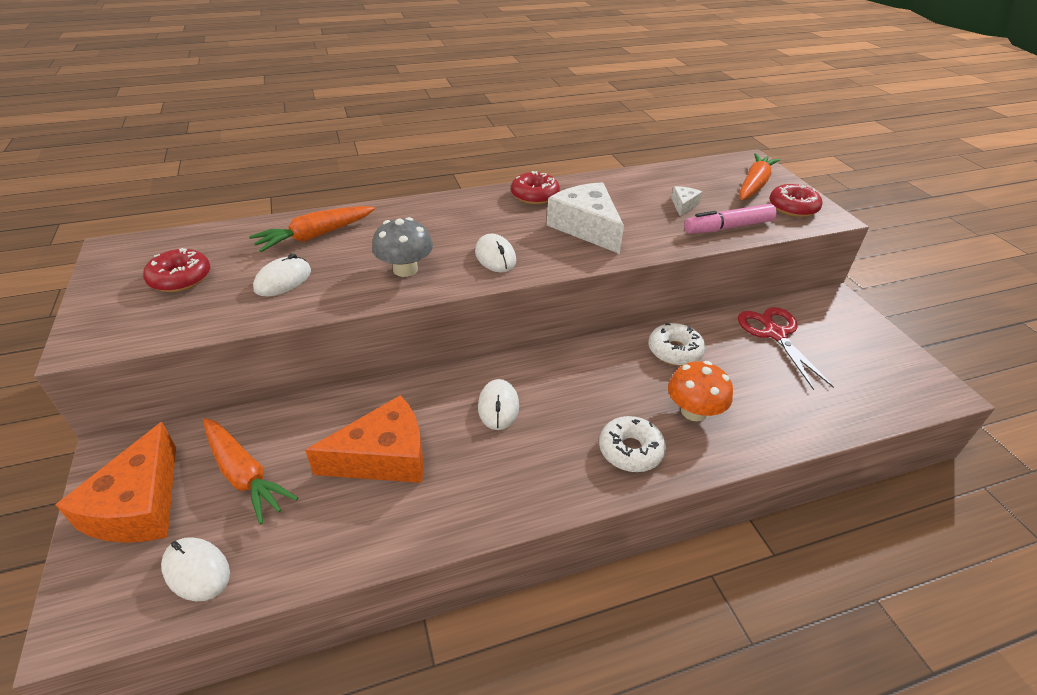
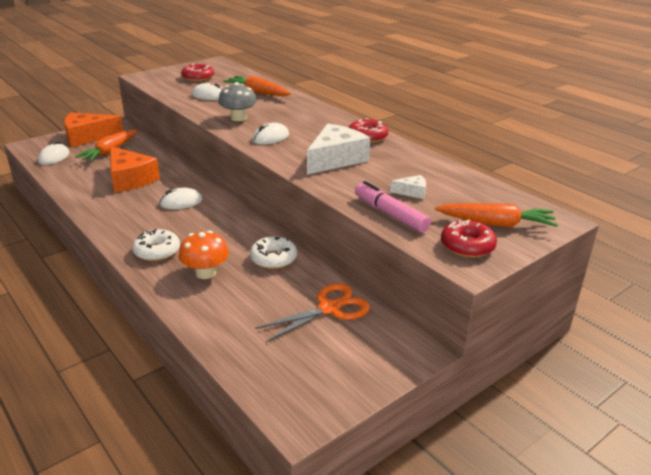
camera: 70 degrees right, 10 degrees down
(775, 334) = (329, 309): red scissors -> orange scissors

